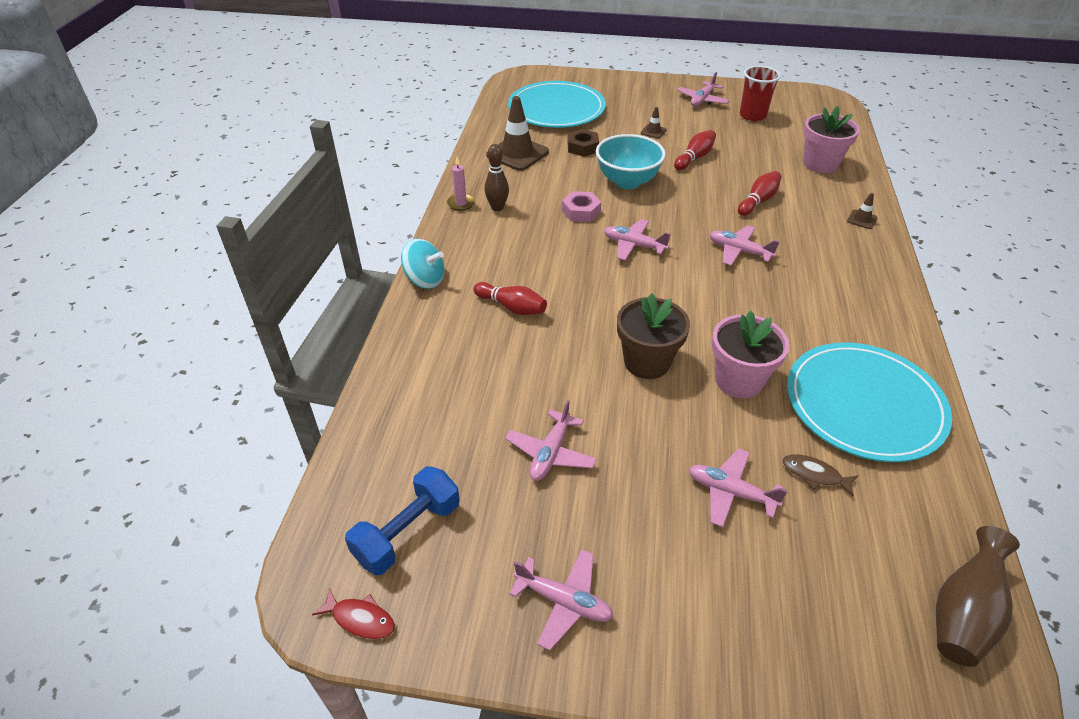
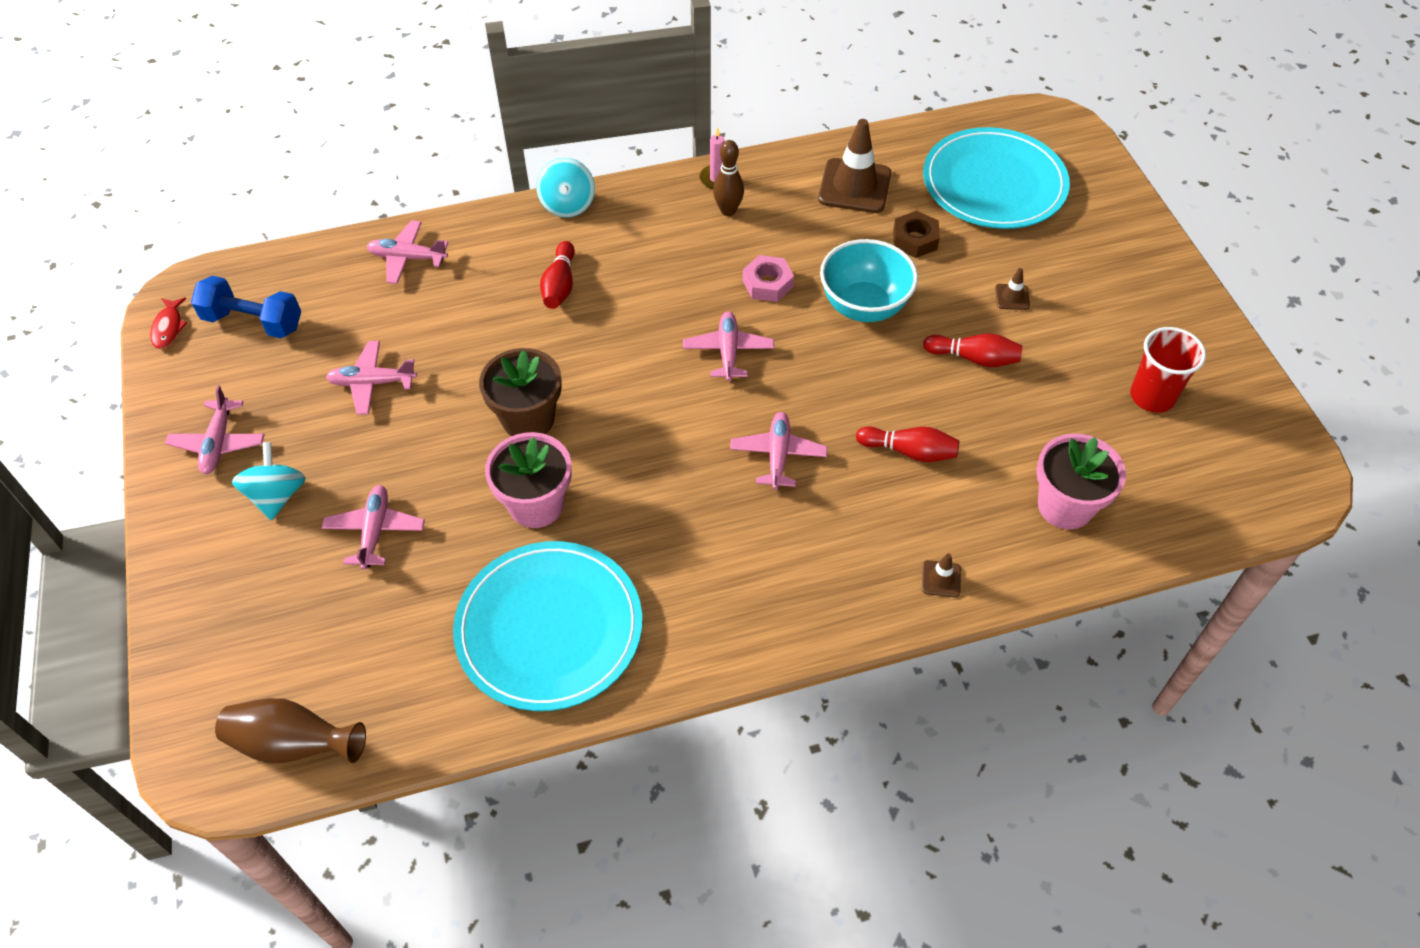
camera: 65 degrees right, 10 degrees up
(658, 562) = (277, 496): none -> turquoise spinning top
(702, 100) = (1152, 326): pink plane -> pink plane (407, 258)
(814, 475) = (424, 597): brown fish -> none

